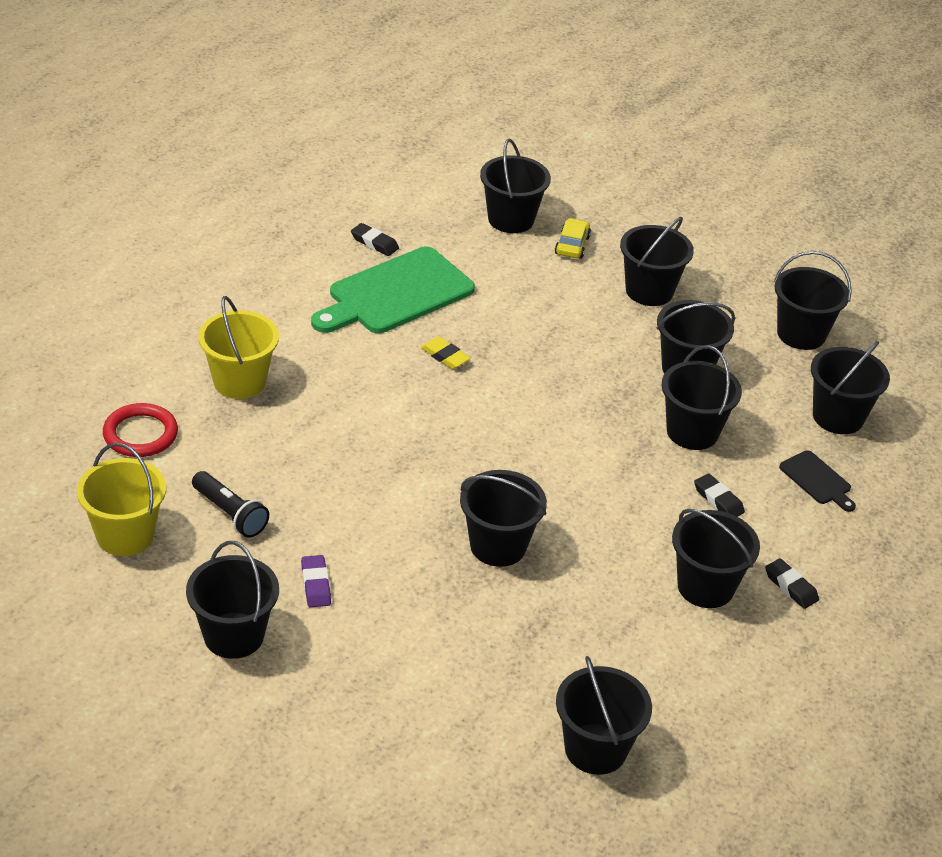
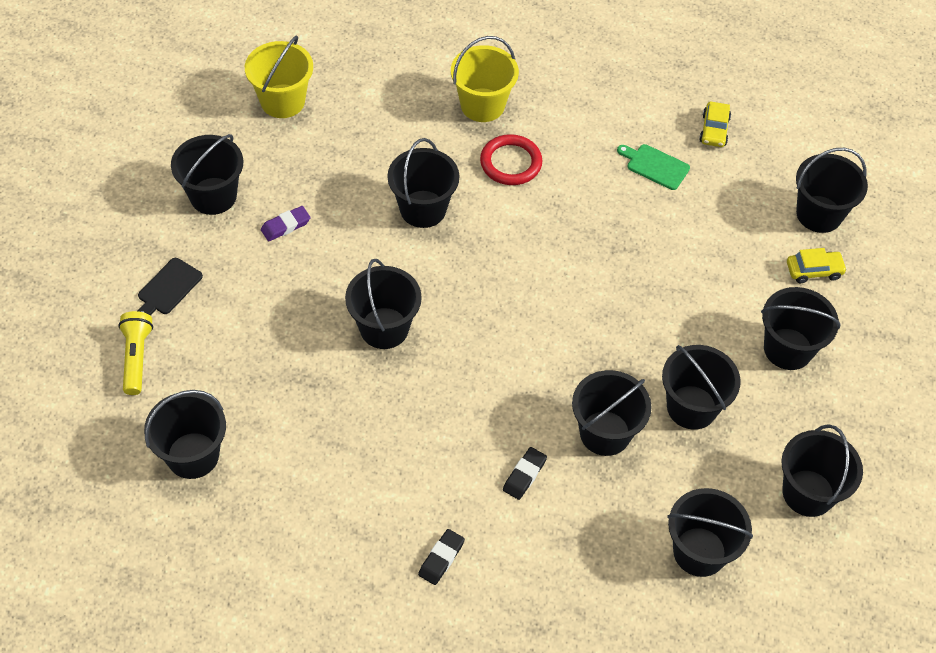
camera: 70 degrees right, 15 degrees up
(140, 434) = (390, 70): red ring -> red ring (511, 163)
(230, 514) = (334, 151): black flashlight -> none
(374, 243) = (714, 130): black eraser -> yellow car
(396, 294) = (655, 166): green cutting board -> green cutting board, size x0.46
(438, 767) = (136, 358): none -> yellow flashlight
(445, 356) = (595, 224): yellow eraser -> none
(705, 587) = (409, 490): black bucket -> black bucket (423, 209)
(817, 480) = (596, 552): black cutting board -> black cutting board (168, 288)

